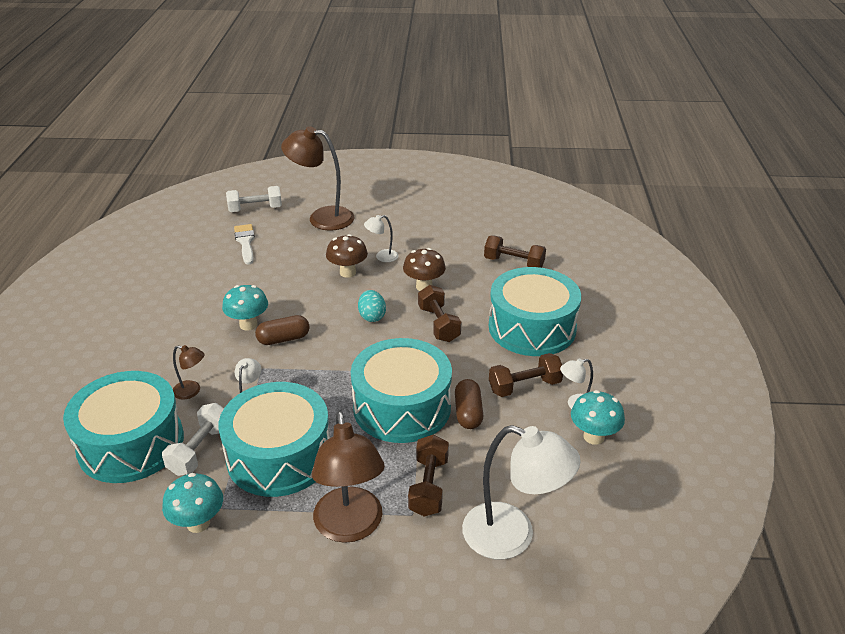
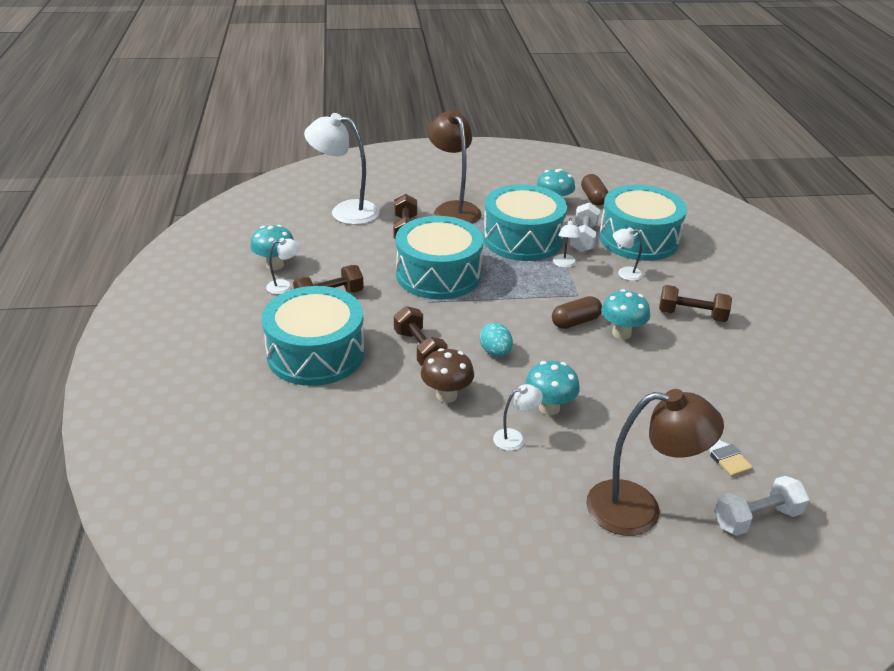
camera: 170 degrees right, 0 degrees up
(192, 391) = (624, 273): brown lamp -> white lamp
(348, 272) = (549, 408): brown mushroom -> turquoise mushroom
(468, 413) = (380, 274): brown capsule -> brown capsule (593, 198)
(514, 263) = (331, 443): brown dumbbell -> brown dumbbell (691, 315)

